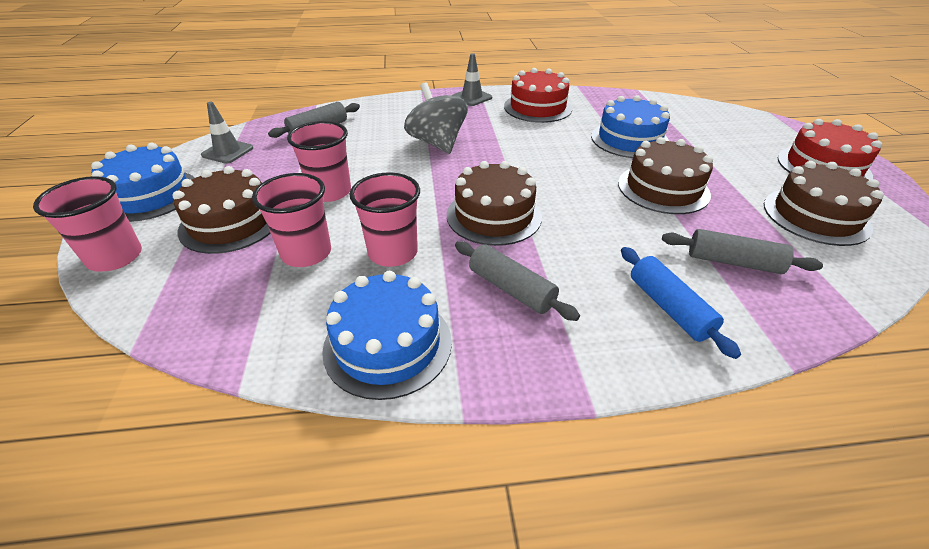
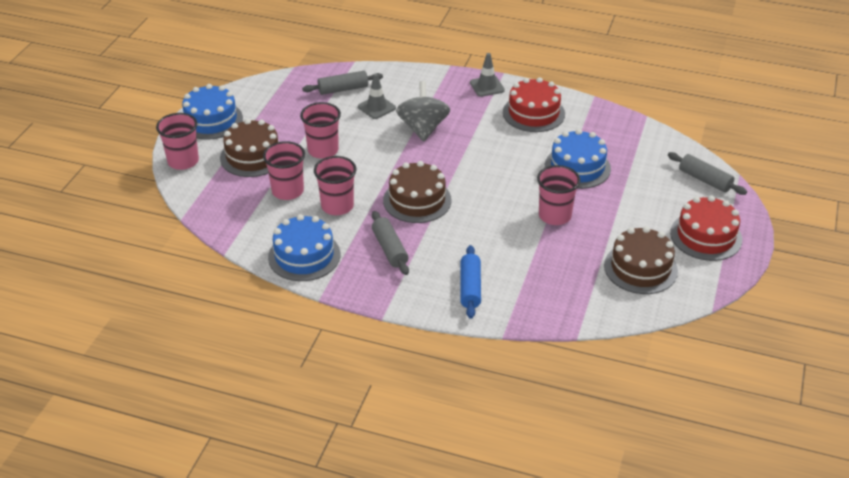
camera: 25 degrees right, 0 degrees up
(227, 152) = (270, 95): grey traffic cone -> grey traffic cone (376, 107)
(663, 188) = (554, 216): brown cake -> pink cup
(733, 262) = (540, 277): grey rolling pin -> grey rolling pin (705, 180)

